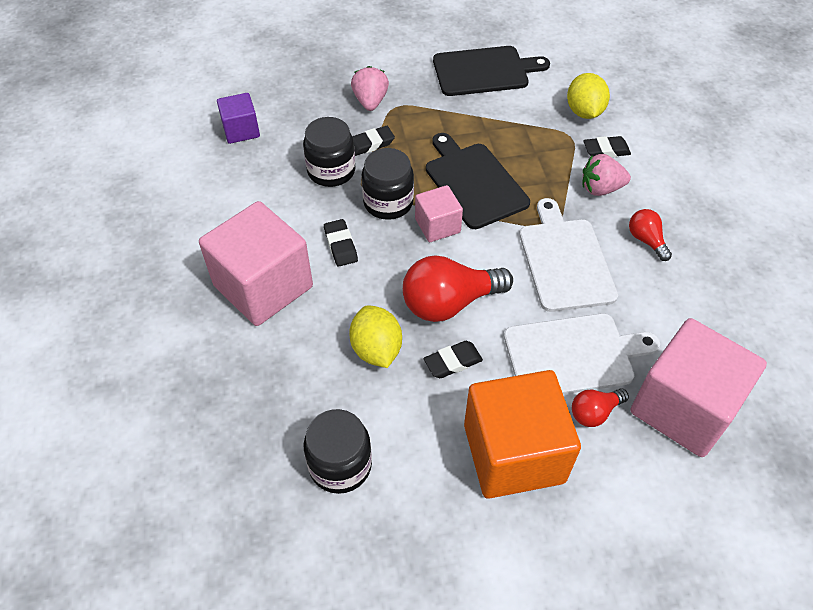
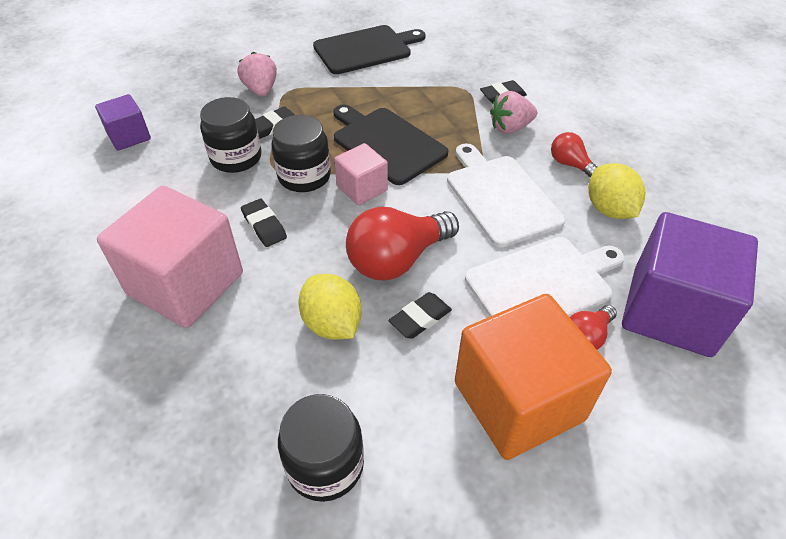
camera: 15 degrees left, 5 degrees down
(584, 112) = (470, 68): yellow lemon -> yellow lemon (609, 209)
(683, 407) = (671, 311): pink cube -> purple cube

